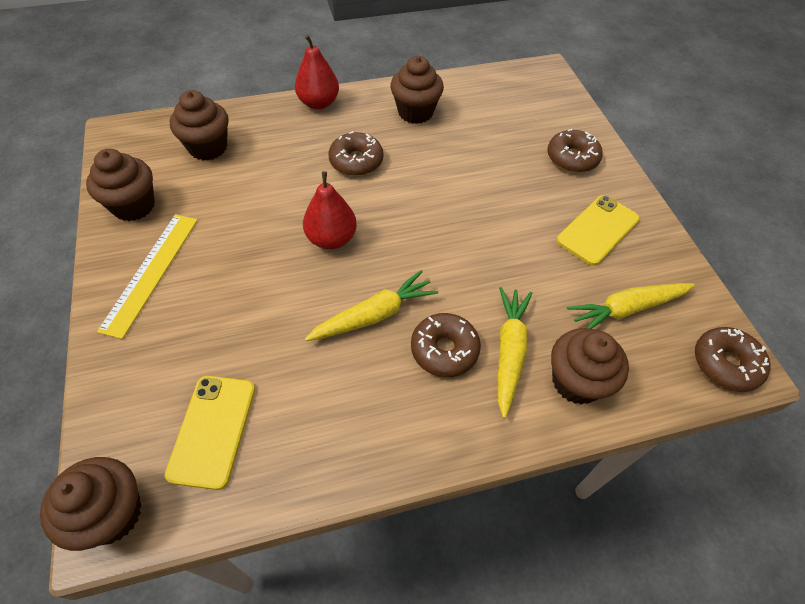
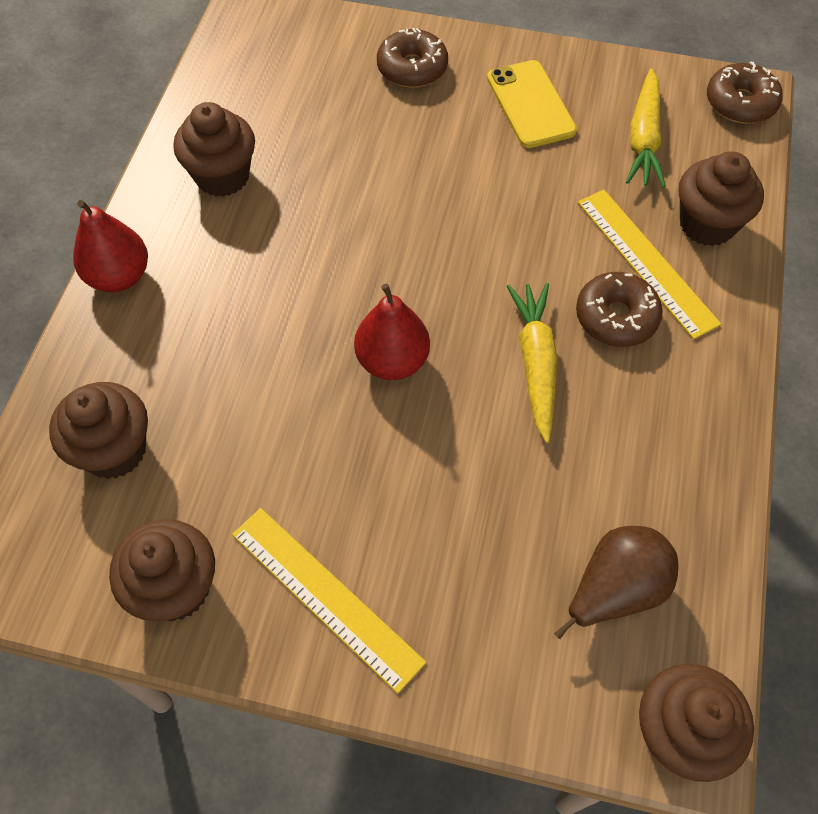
camera: 60 degrees left, 5 degrees up
(212, 430) = (615, 590): yellow phone -> brown pear
(356, 161) = (271, 280): brown donut -> none
(509, 352) = (646, 261): yellow carrot -> yellow ruler

